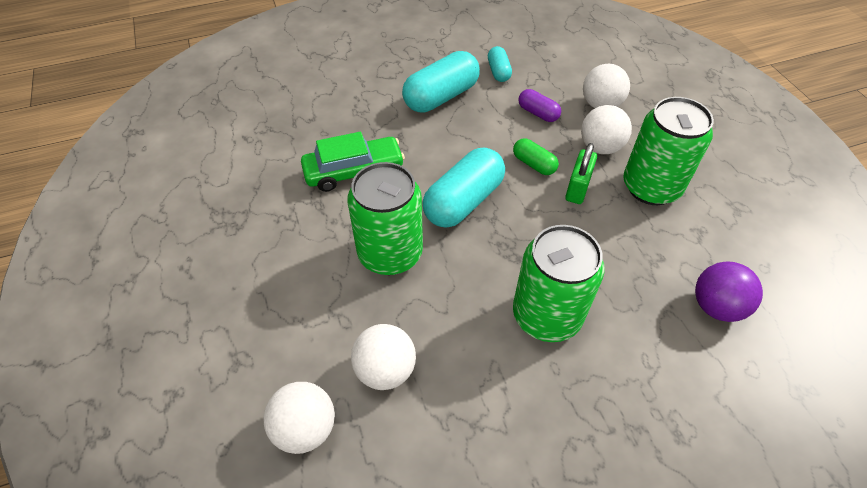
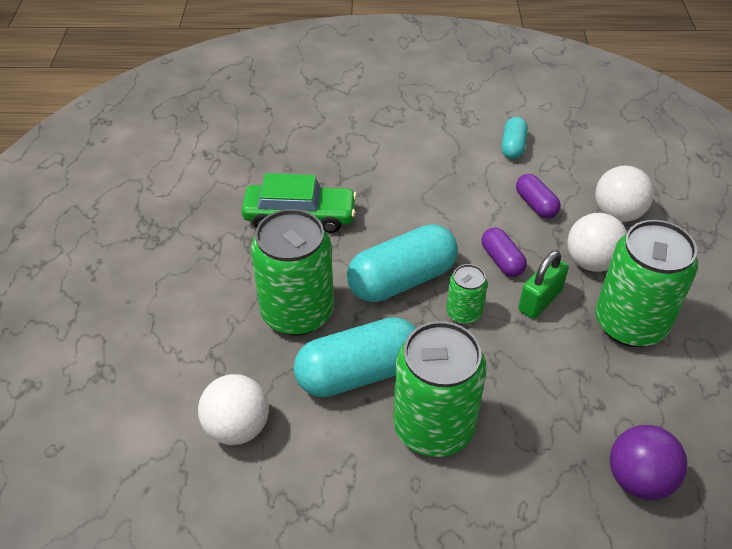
camera: 20 degrees right, 5 degrees down
(305, 428) = (135, 457): white ball -> none
(441, 97) = (432, 159): turquoise capsule -> turquoise capsule (359, 373)
(525, 215) = (464, 313): none -> green can
(534, 164) = (502, 260): green capsule -> purple capsule

